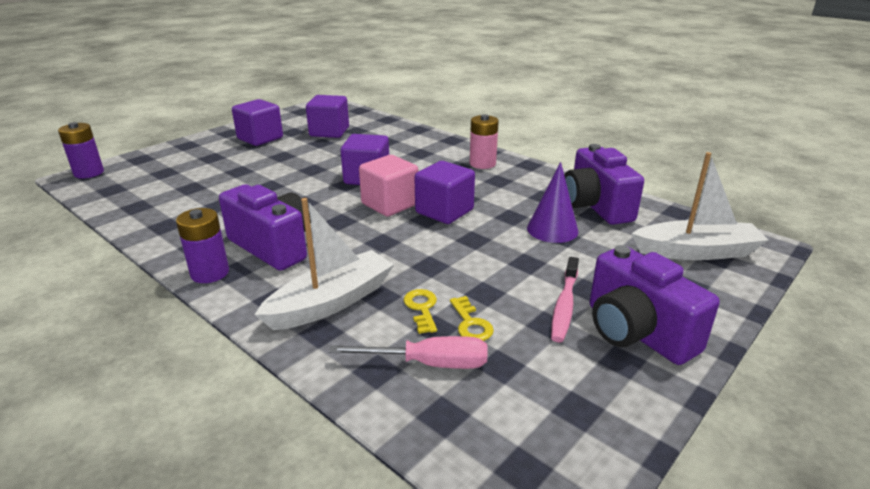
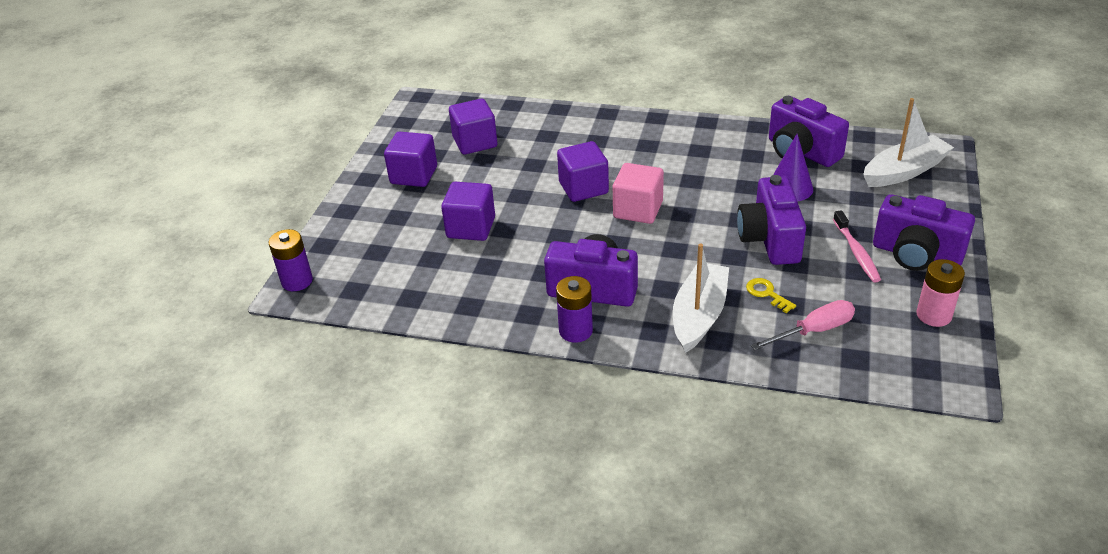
camera: 25 degrees left, 10 degrees up
(444, 211) = (690, 201): purple cube -> purple cube (471, 228)
(471, 324) = (811, 291): yellow key -> none
(482, 164) = (667, 135): pink battery -> pink battery (934, 315)
(482, 263) = (770, 239): none -> purple camera

